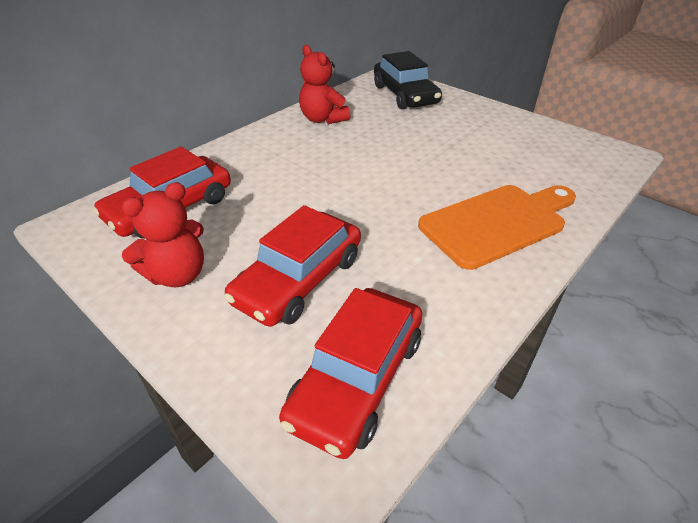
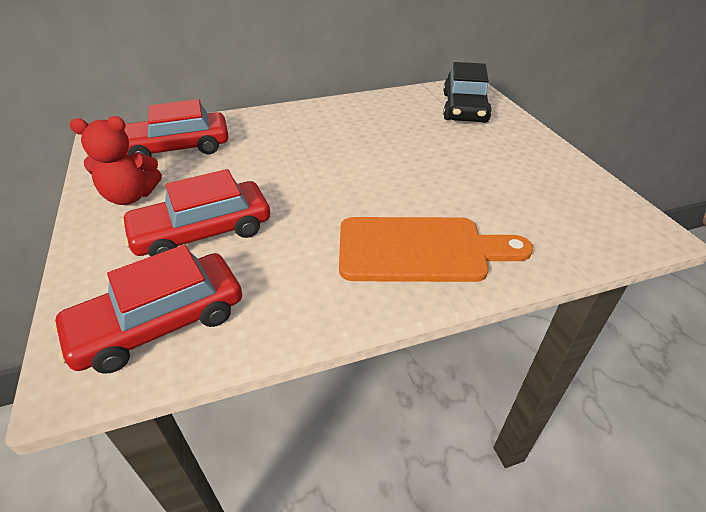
camera: 30 degrees right, 0 degrees up
(322, 119) = (363, 111): red teddy bear -> none

